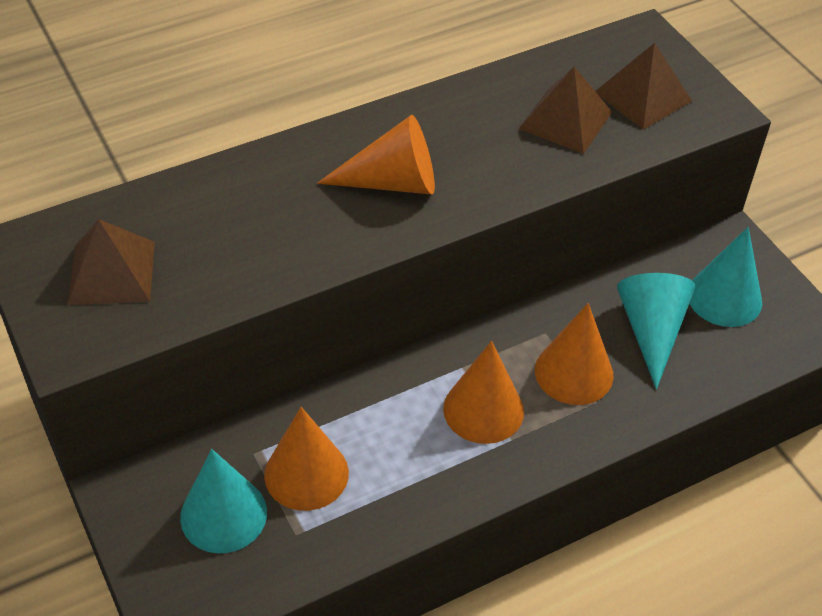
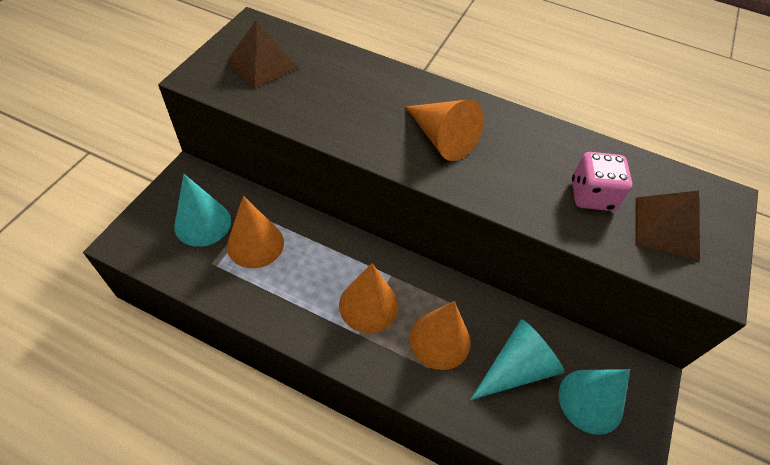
camera: 50 degrees right, 5 degrees up
(565, 120) = (591, 195): brown pyramid -> pink dice

